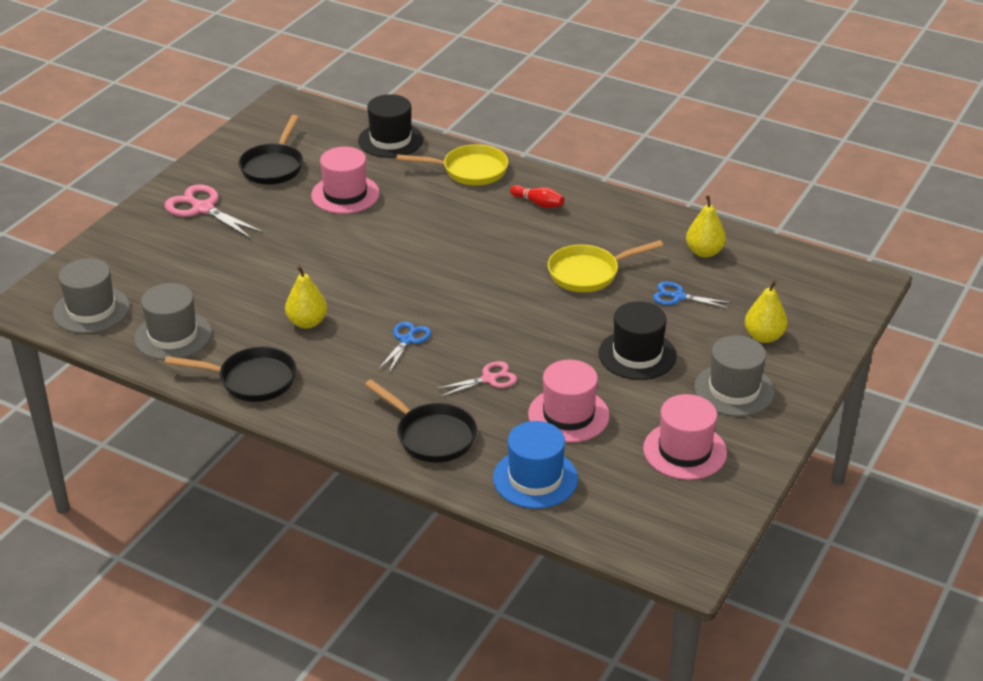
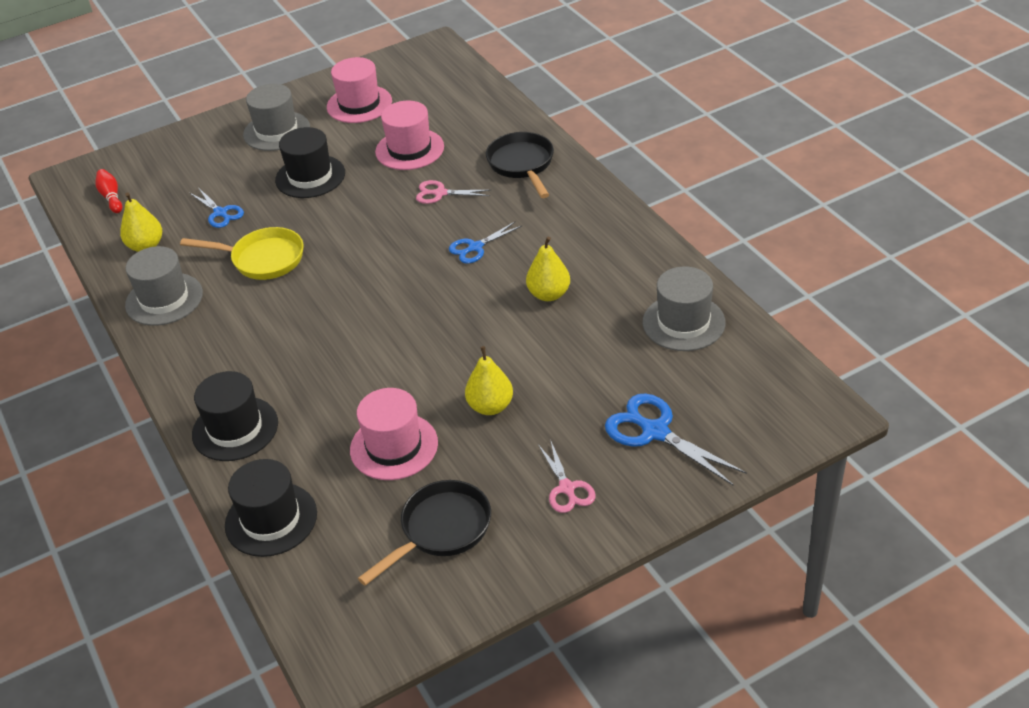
camera: 145 degrees left, 5 degrees up
(91, 310) = (755, 382): grey hat -> grey hat (164, 299)
(157, 256) = (655, 432): none -> blue scissors
(203, 208) = (567, 488): pink scissors -> pink scissors, size x0.62
(251, 380) = (634, 254): black pan -> none
(469, 171) = (235, 429): yellow pan -> black hat
(535, 478) = (476, 116): blue hat -> none
(538, 203) = (217, 355): red bowling pin -> red bowling pin (111, 197)
(764, 336) = (204, 161): yellow pear -> yellow pear (490, 406)

